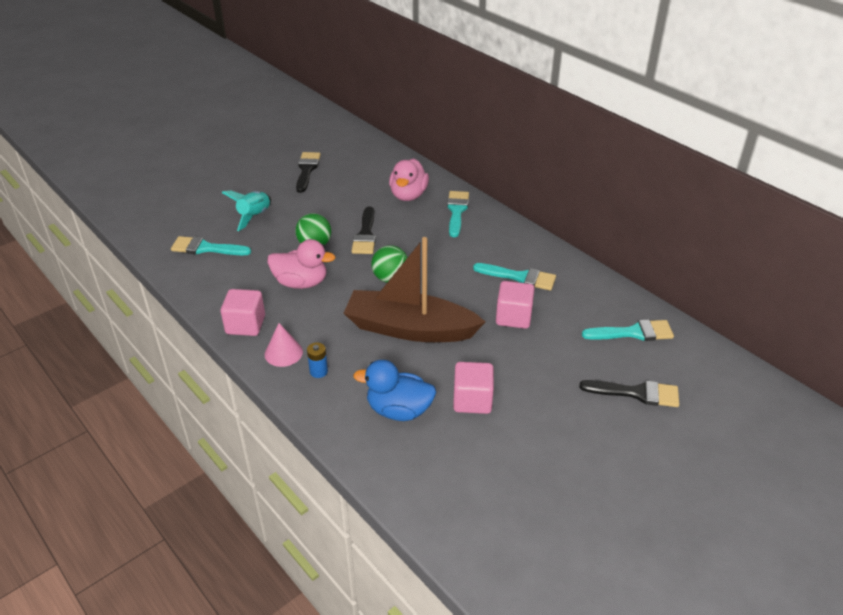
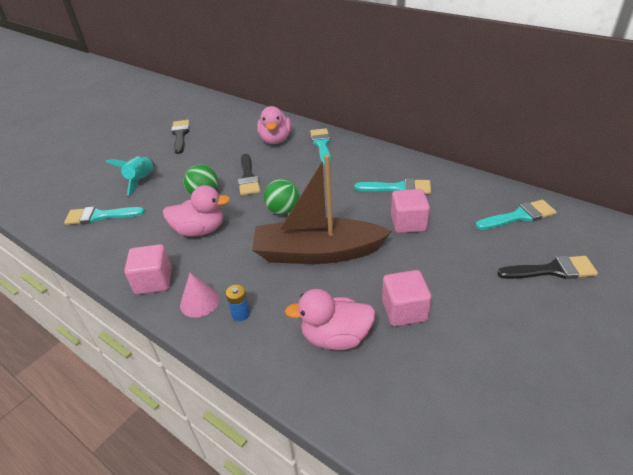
camera: 10 degrees left, 0 degrees up
(399, 410) = (335, 337): blue duck -> pink duck

